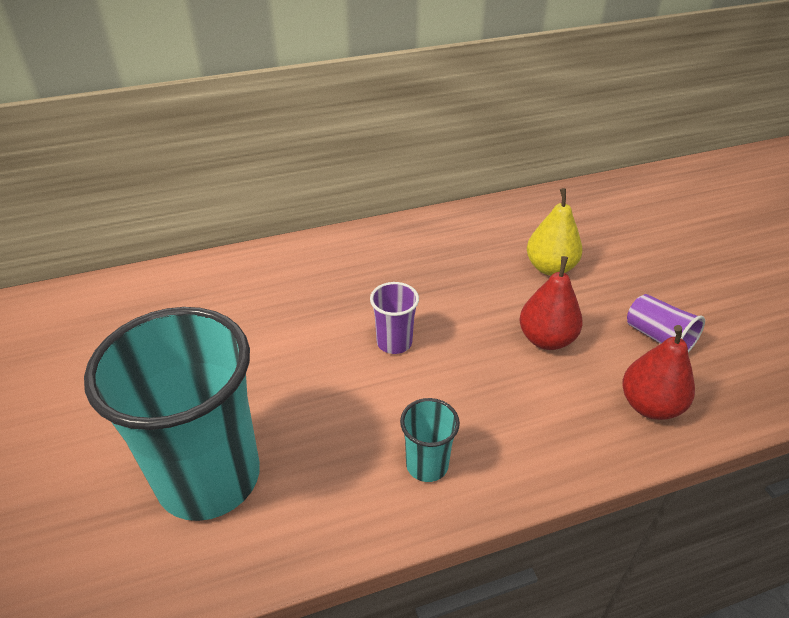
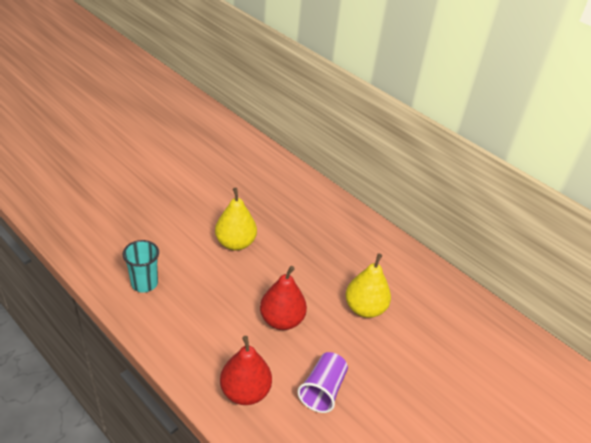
camera: 60 degrees right, 0 degrees up
(209, 477) = (103, 201): turquoise cup -> none
(394, 342) = (235, 243): purple cup -> yellow pear

